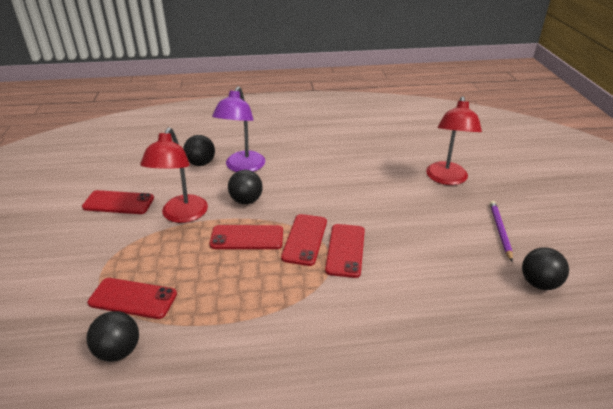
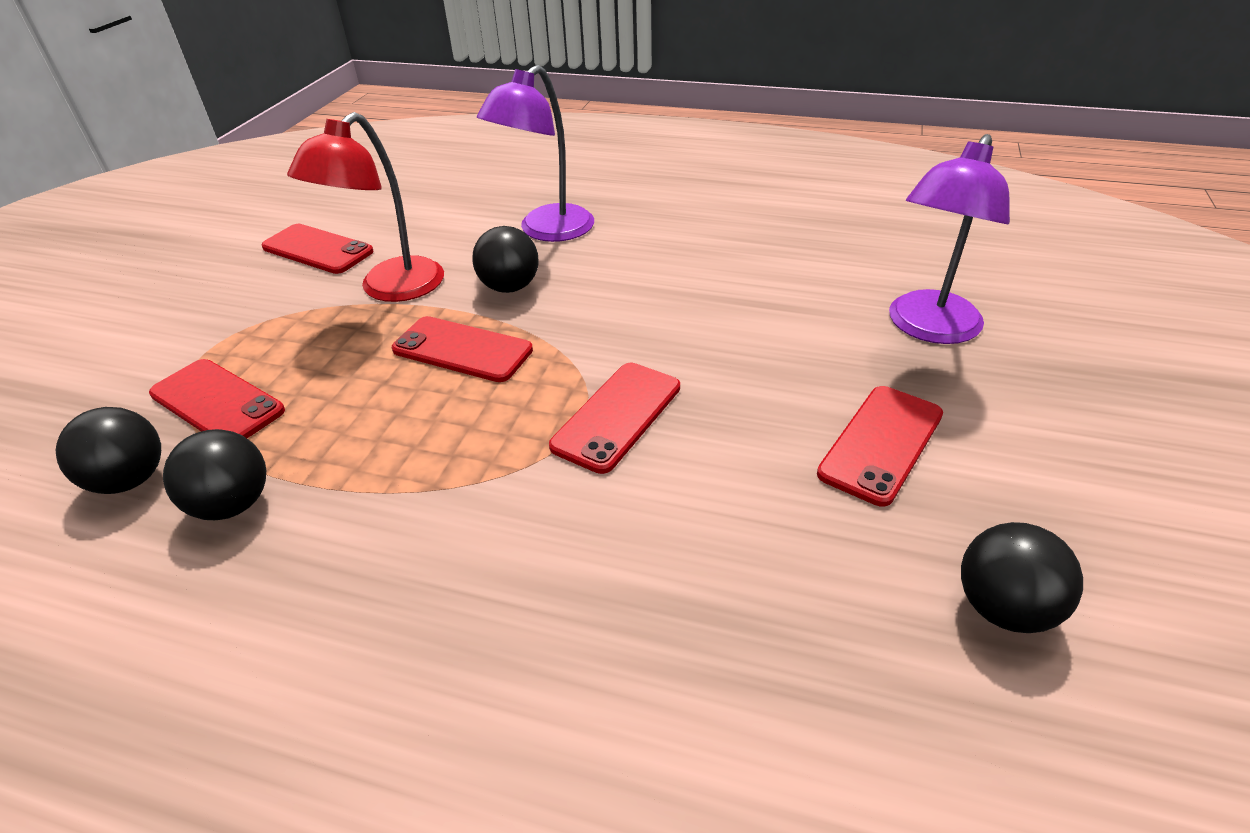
camera: 25 degrees right, 5 degrees up
(201, 163) = (485, 213): black ball -> black ball (233, 504)
(305, 239) = (558, 377): red phone -> red phone (881, 444)
(446, 179) = (928, 328): red lamp -> purple lamp
(500, 231) = (981, 463): purple pencil -> none

